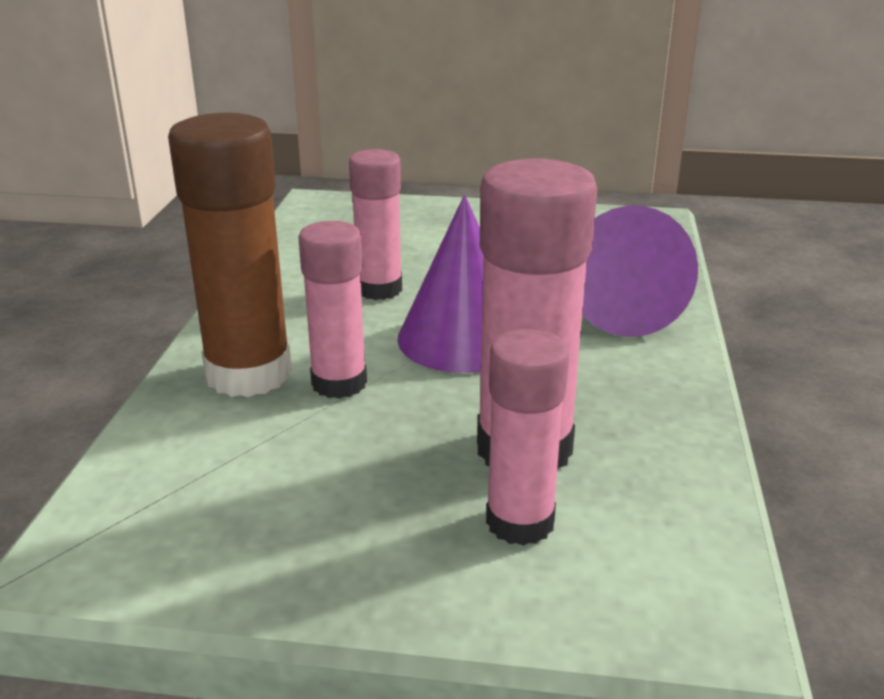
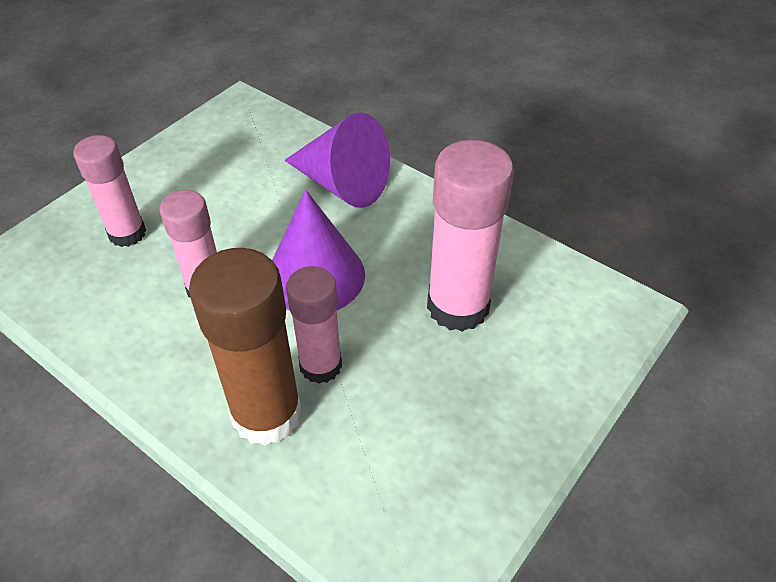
camera: 60 degrees left, 20 degrees up
(520, 522) = (521, 341): pink glue stick -> pink glue stick (127, 233)

